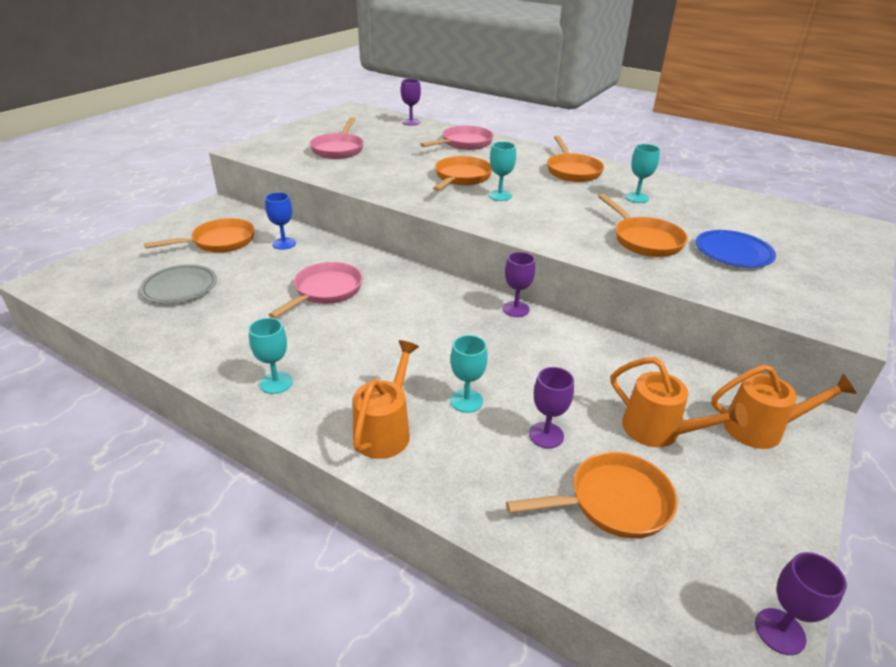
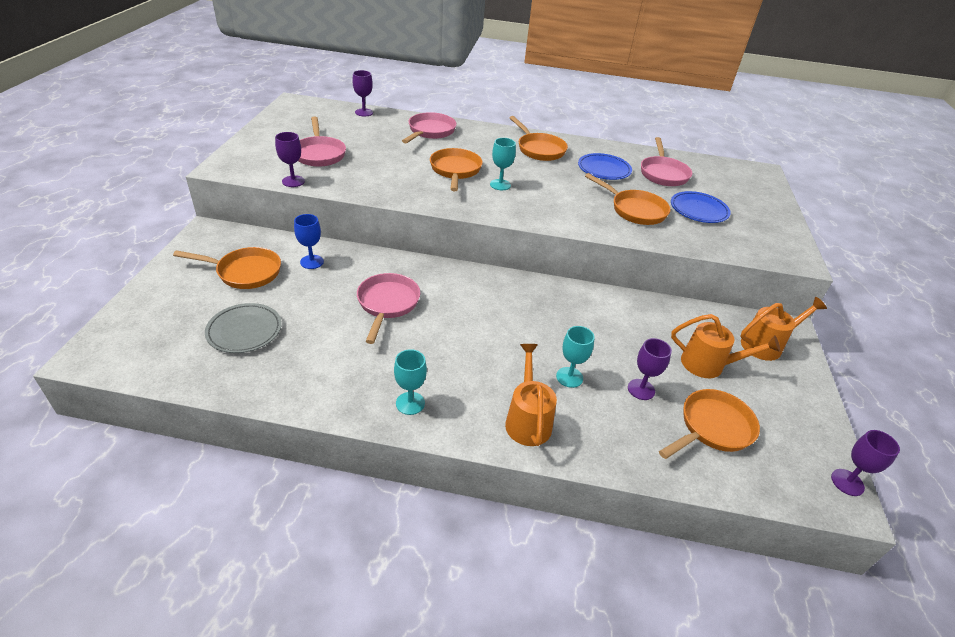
camera: 25 degrees left, 5 degrees up
(219, 242) = (245, 272): orange pan -> orange pan turned 60 degrees clockwise
(515, 309) = (553, 286): purple goblet -> purple goblet (293, 181)
(636, 198) = (604, 169): turquoise goblet -> blue plate
(712, 211) = (663, 174): none -> pink pan

